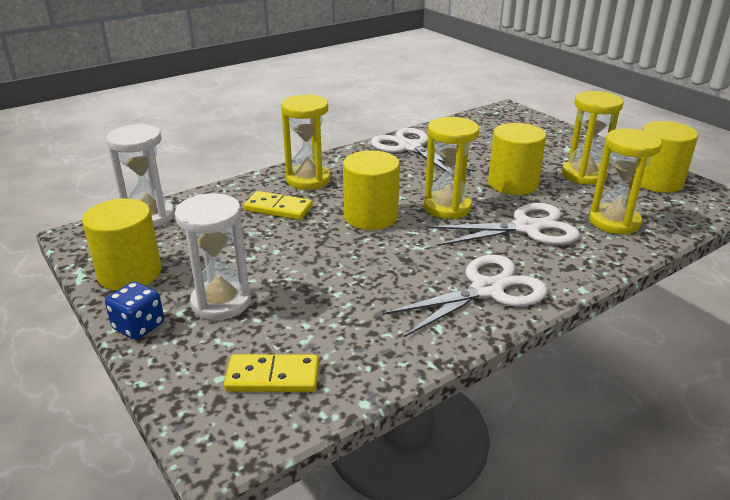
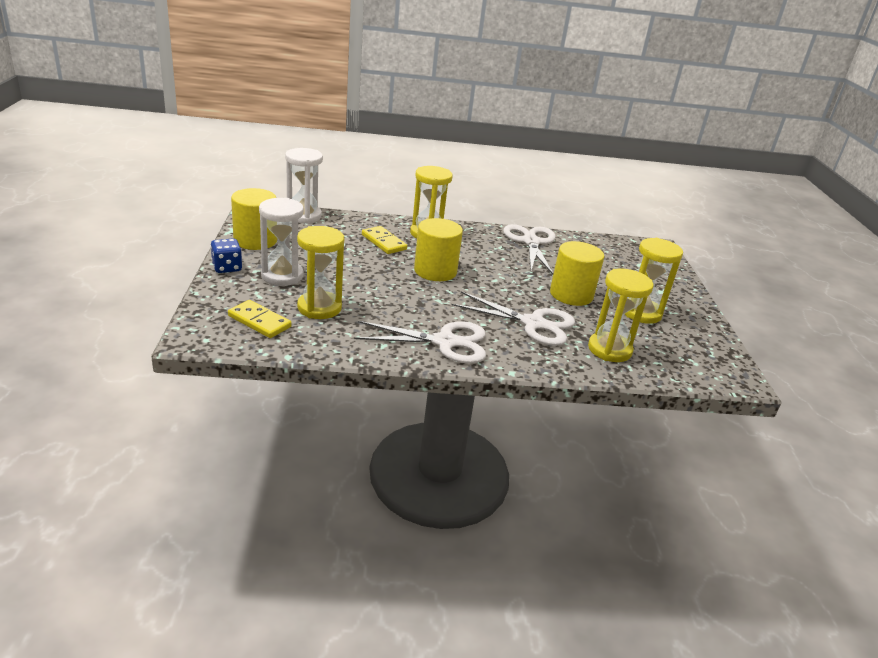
camera: 30 degrees right, 0 degrees up
(447, 207) = (496, 288): yellow hourglass -> yellow hourglass (319, 308)
(657, 182) = (698, 343): yellow cylinder -> none

